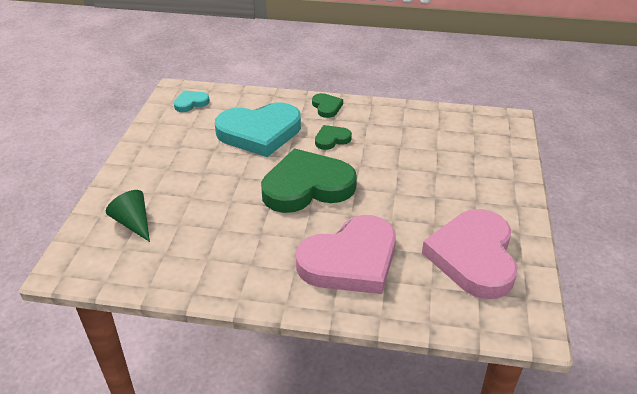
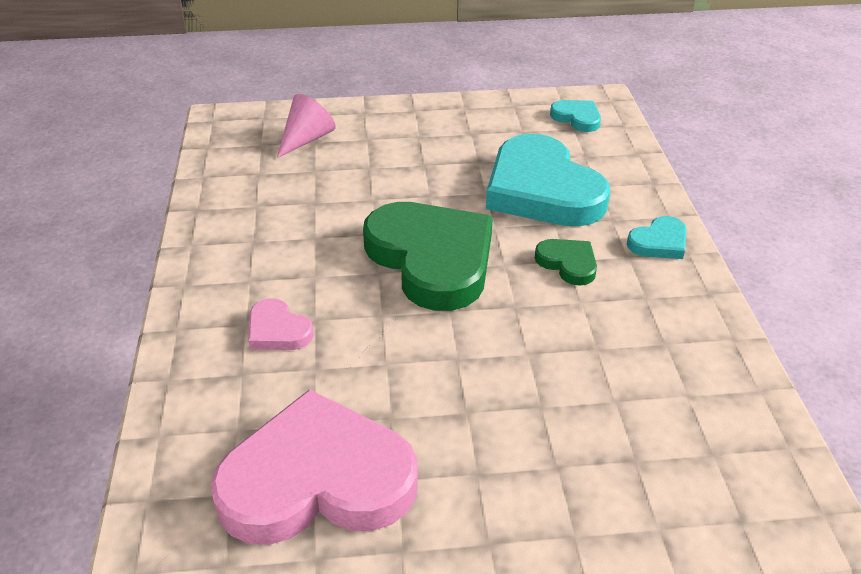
camera: 75 degrees right, 0 degrees up
(133, 223) = (306, 139): green cone -> pink cone
(326, 107) = (659, 242): green heart -> turquoise heart
(350, 260) = (277, 330): pink heart -> pink heart, size x0.44

